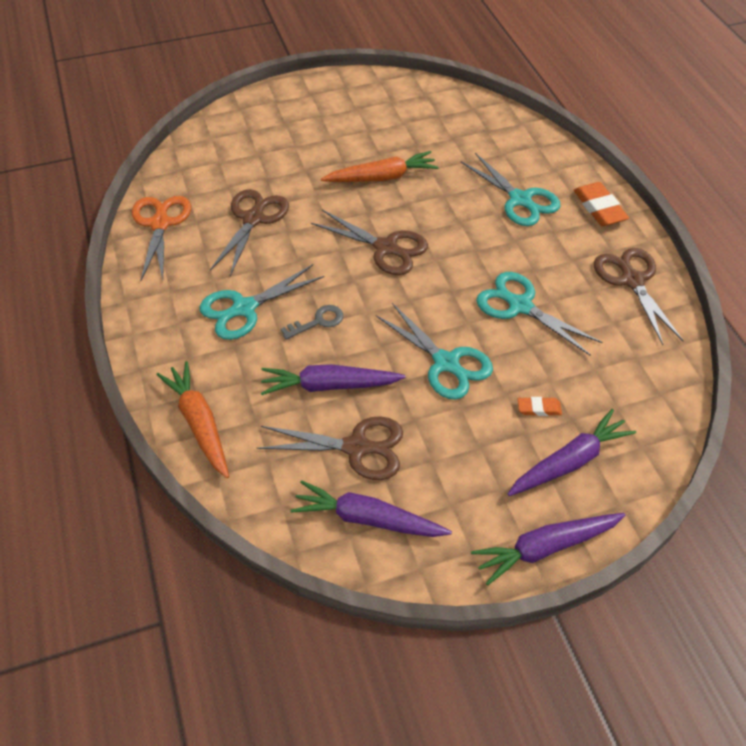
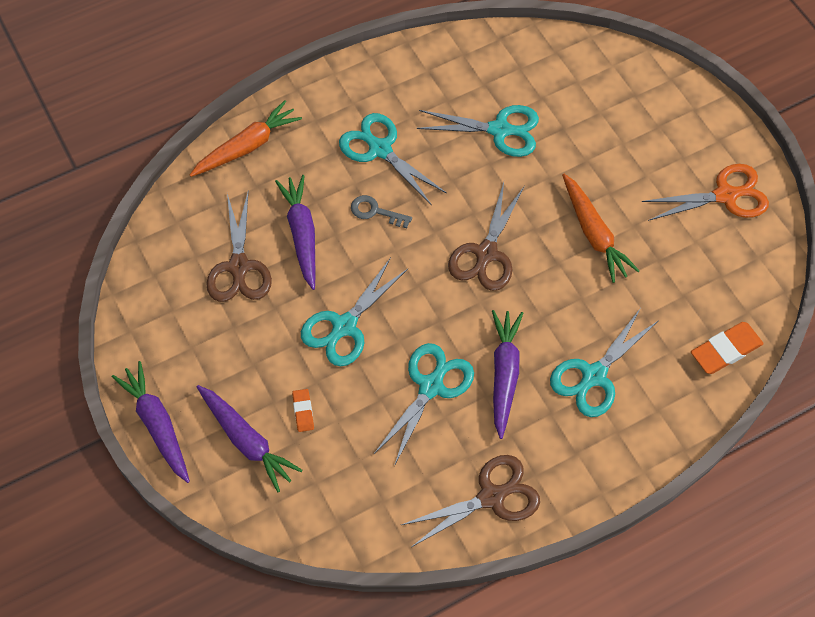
camera: 80 degrees right, 10 degrees up
(160, 224) = (474, 56): orange scissors -> orange scissors (725, 195)
(253, 219) = (499, 130): brown scissors -> turquoise scissors
(318, 321) = (375, 211): grey key -> grey key turned 150 degrees clockwise
(367, 518) = (171, 286): purple carrot -> purple carrot (504, 374)
(599, 208) = (602, 461): orange eraser -> orange eraser (725, 350)

